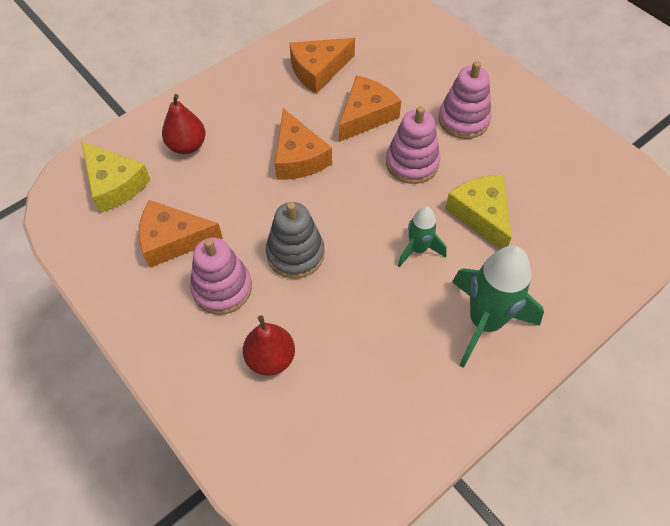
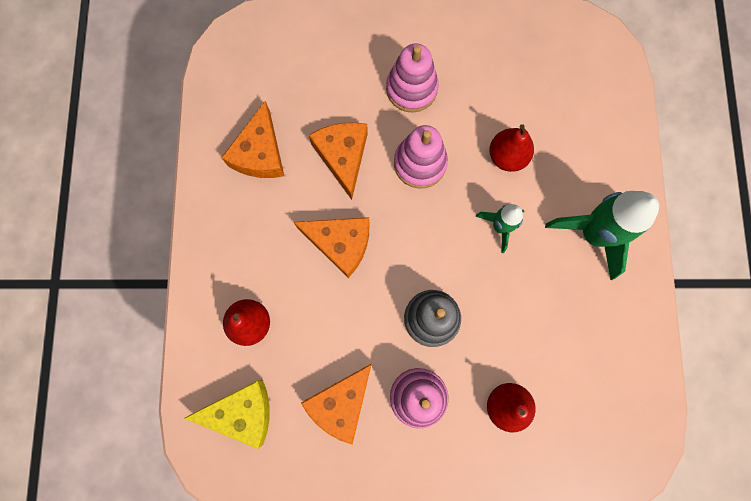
camera: 50 degrees left, 20 degrees up
(481, 214) = (507, 156): yellow cheese -> red pear

